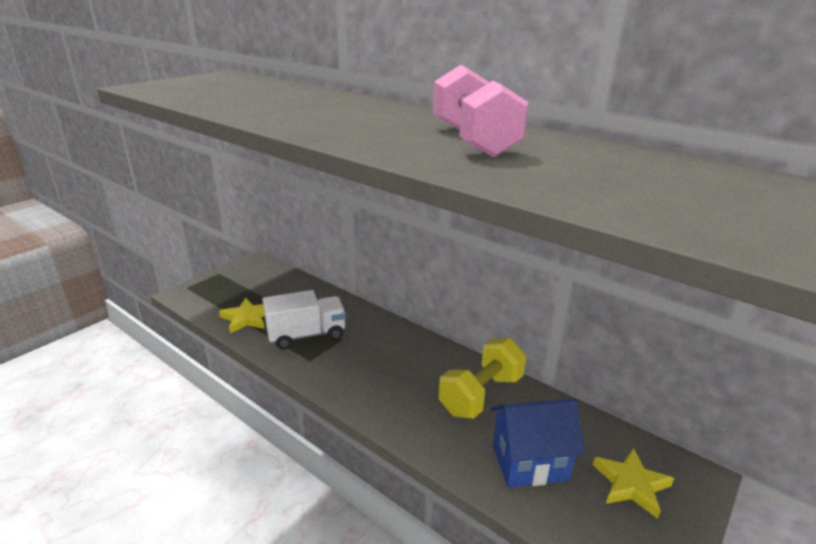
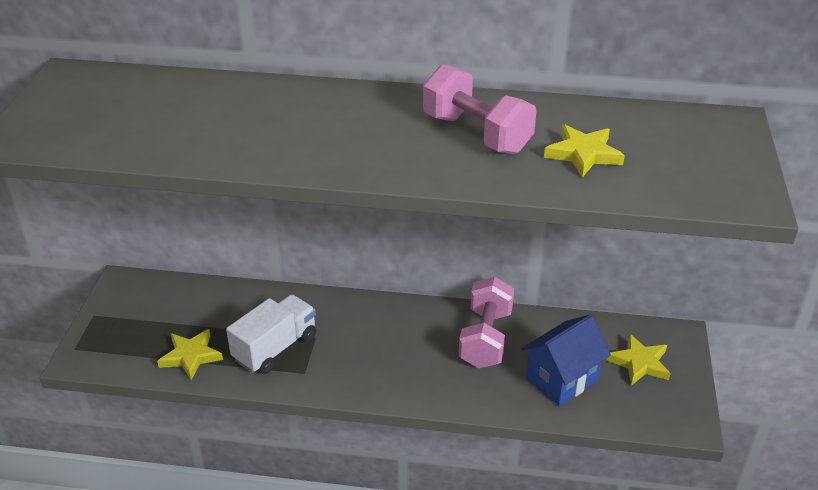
camera: 30 degrees left, 10 degrees up
(481, 395) = (485, 338): yellow dumbbell -> pink dumbbell
(573, 172) = (583, 154): none -> yellow star

